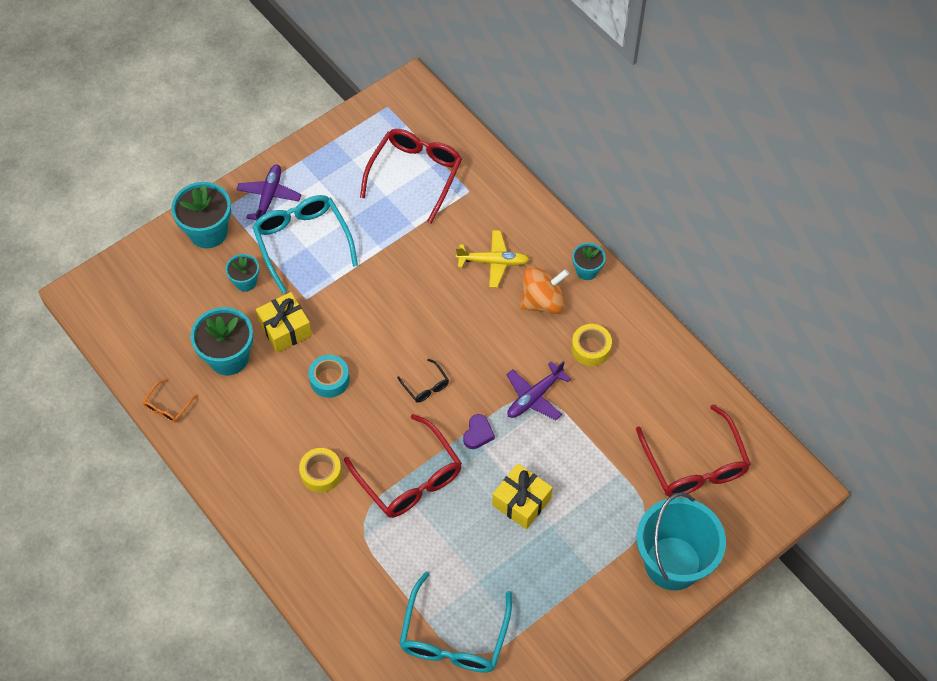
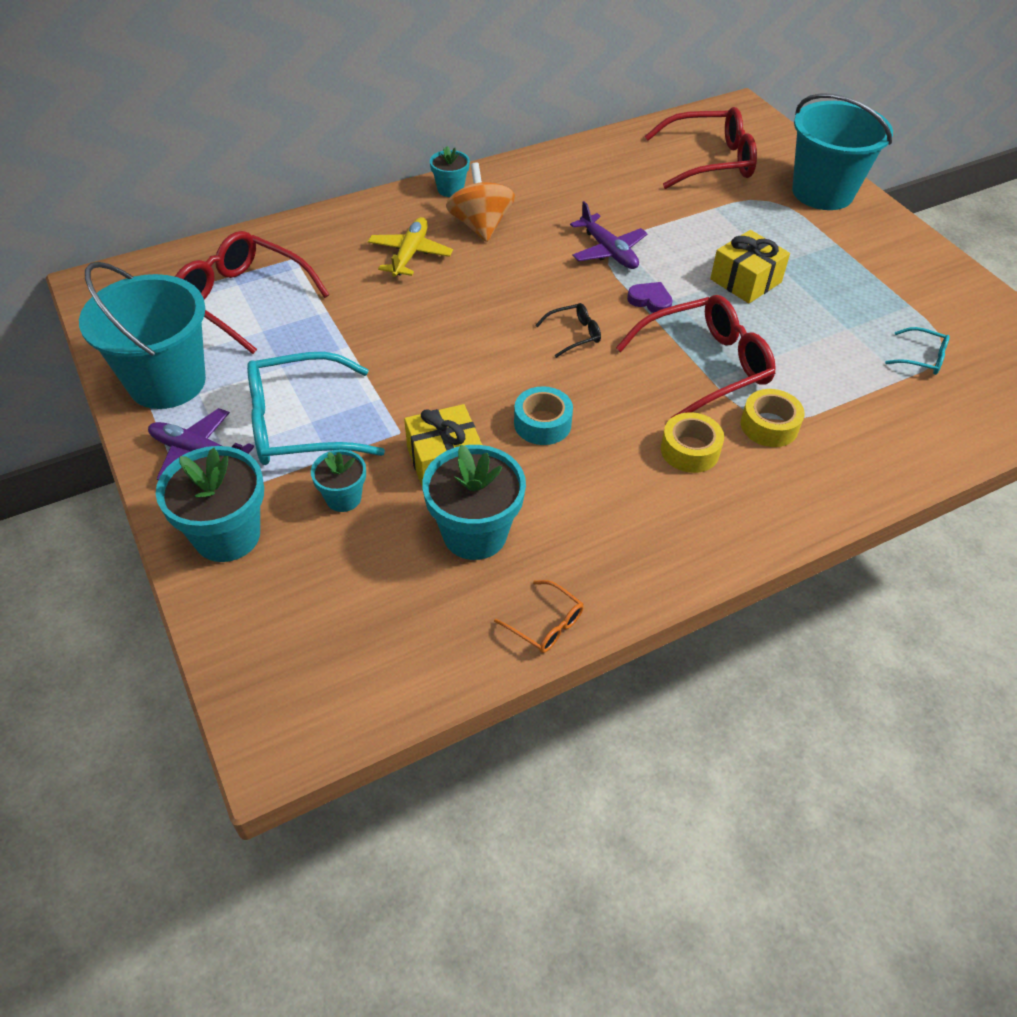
camera: 80 degrees left, 10 degrees down
(326, 160) = (167, 382): none -> turquoise bucket
(454, 636) = (921, 358): turquoise glasses -> turquoise glasses, size x0.46
(590, 348) = (554, 202): yellow tape -> yellow tape (769, 426)

